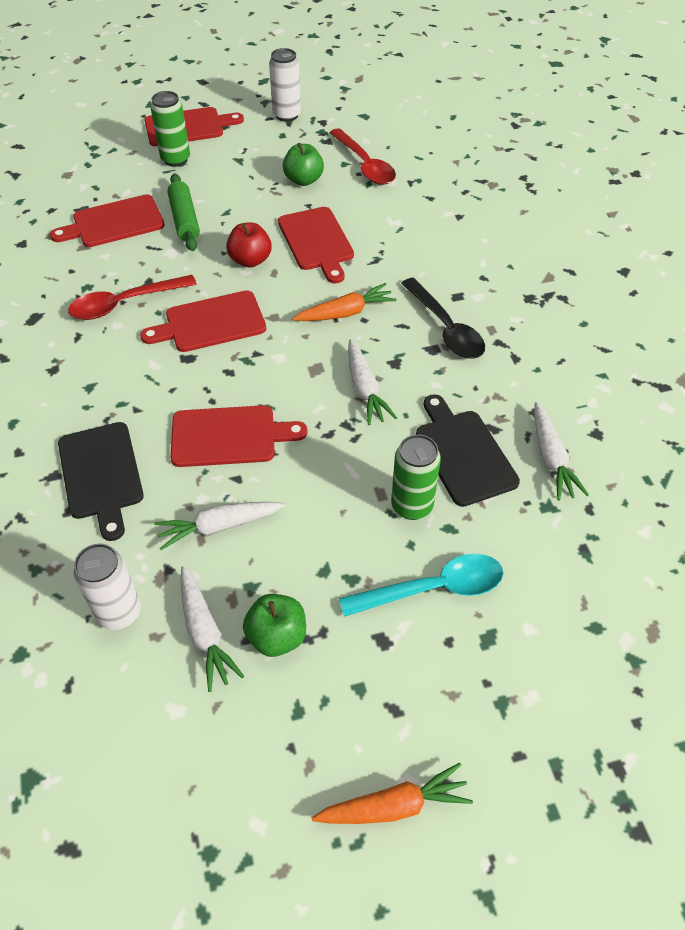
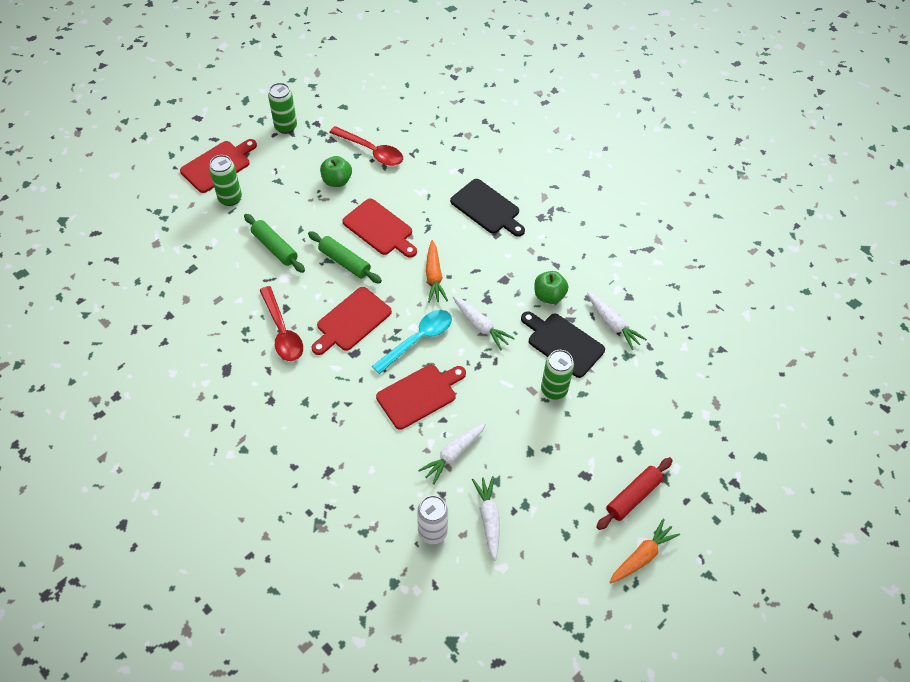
camera: 30 degrees left, 5 degrees up
(101, 474) = (358, 456): black cutting board -> black cutting board (487, 208)
(114, 222) = (225, 270): red cutting board -> none
(125, 303) = (282, 331): red spoon -> red spoon turned 60 degrees counterclockwise
(205, 633) = (488, 519): white carrot -> white carrot turned 135 degrees counterclockwise
(250, 260) = (344, 262): red apple -> green rolling pin
(277, 636) = (529, 501): green apple -> green apple (549, 295)
(287, 115) = (286, 127): white can -> green can
(345, 313) = (434, 276): orange carrot -> orange carrot turned 135 degrees clockwise
(433, 588) = (594, 433): turquoise spoon -> turquoise spoon (418, 339)
(436, 707) = (633, 496): none -> red rolling pin
(445, 328) = (503, 261): black spoon -> none

